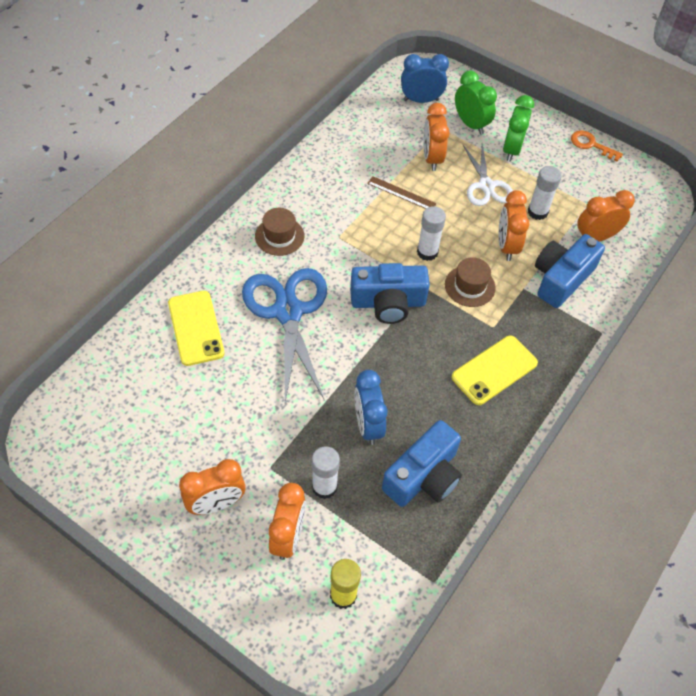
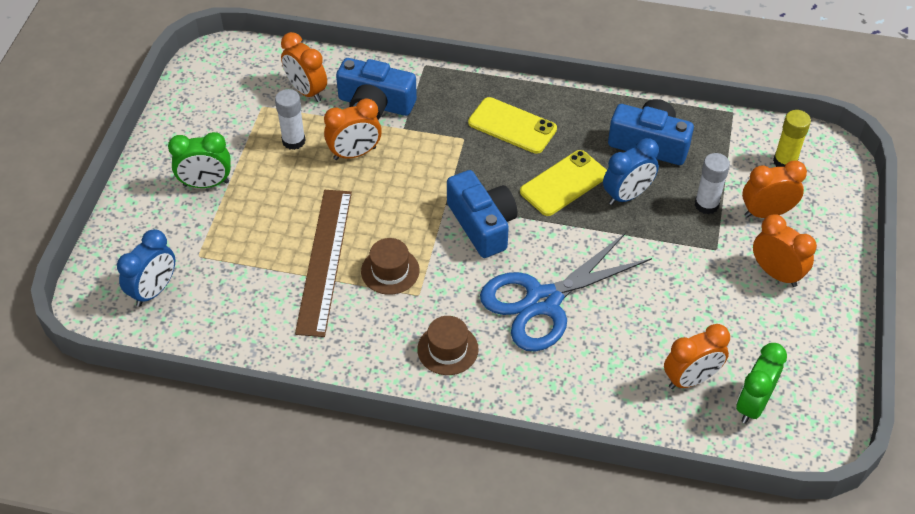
camera: 110 degrees left, 5 degrees down
(196, 328) = (612, 373): yellow phone -> yellow phone (564, 183)
(401, 193) = (324, 260): brown ruler -> brown ruler, size x2.06
(421, 100) = (154, 290): blue clock -> blue clock turned 120 degrees counterclockwise
(427, 252) = (398, 213): white glue stick -> none
(432, 158) = (253, 250): orange clock -> orange clock (691, 379)
(470, 124) = (178, 231): green clock -> green clock (753, 404)
(470, 286) = (424, 168): brown hat -> brown hat (390, 271)
(486, 186) = (275, 191): white scissors -> none
(591, 145) = (168, 120): orange key -> none

